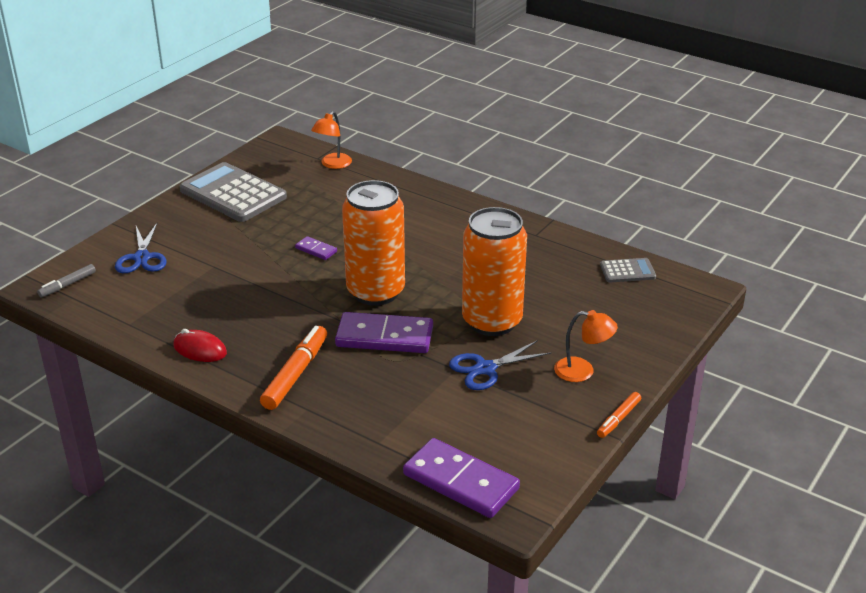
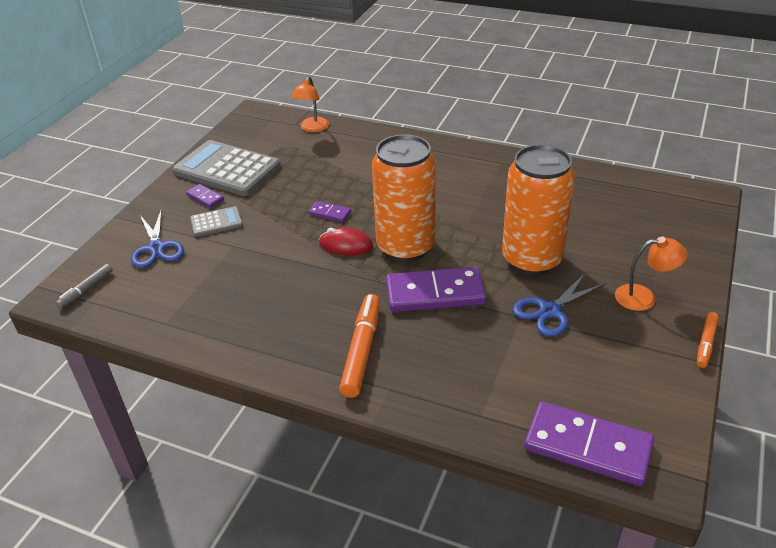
camera: 10 degrees left, 5 degrees up
(200, 349) = (251, 340): red mouse -> red mouse (346, 245)
(202, 218) = (205, 197): none -> purple domino
(627, 271) = (630, 190): grey calculator -> grey calculator (216, 222)

